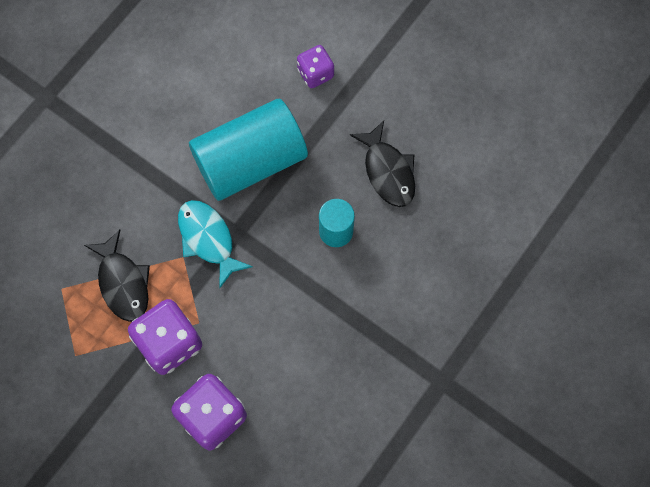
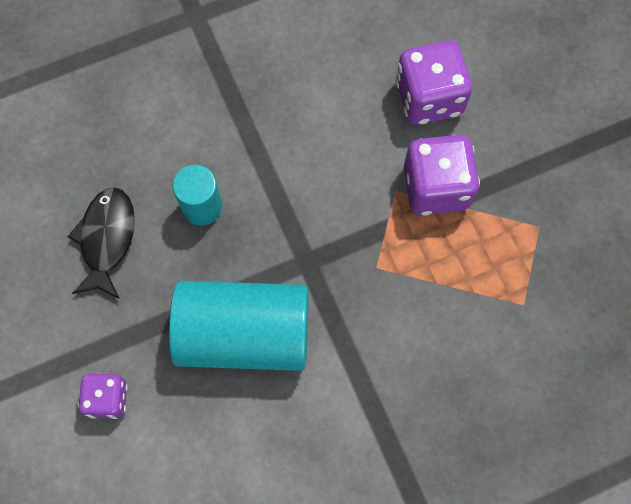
camera: 150 degrees left, 0 degrees up
(123, 282) = (454, 274): black fish -> none
(208, 239) = (339, 271): turquoise fish -> none

